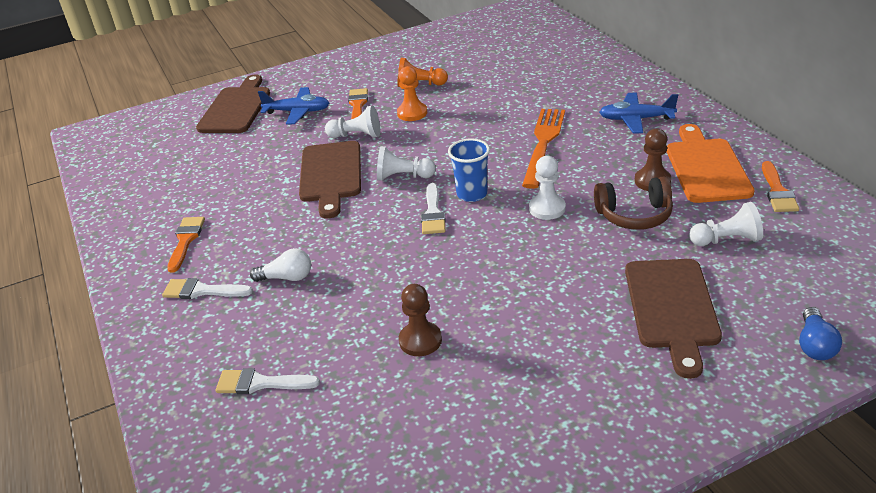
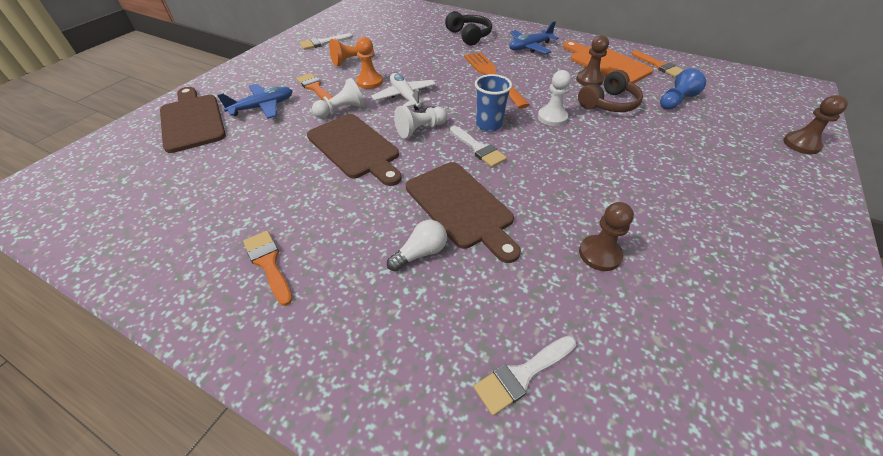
camera: 40 degrees left, 10 degrees up
(202, 291) = (346, 308): white brush -> white brush (323, 43)
(427, 139) = (405, 97): none -> white plane
(580, 86) = (469, 36): none -> black headphones
(672, 308) = (710, 153): brown cutting board -> brown cutting board (461, 207)
(726, 240) = (675, 101): white pawn -> blue pawn
(815, 345) = (801, 144): blue light bulb -> brown pawn

